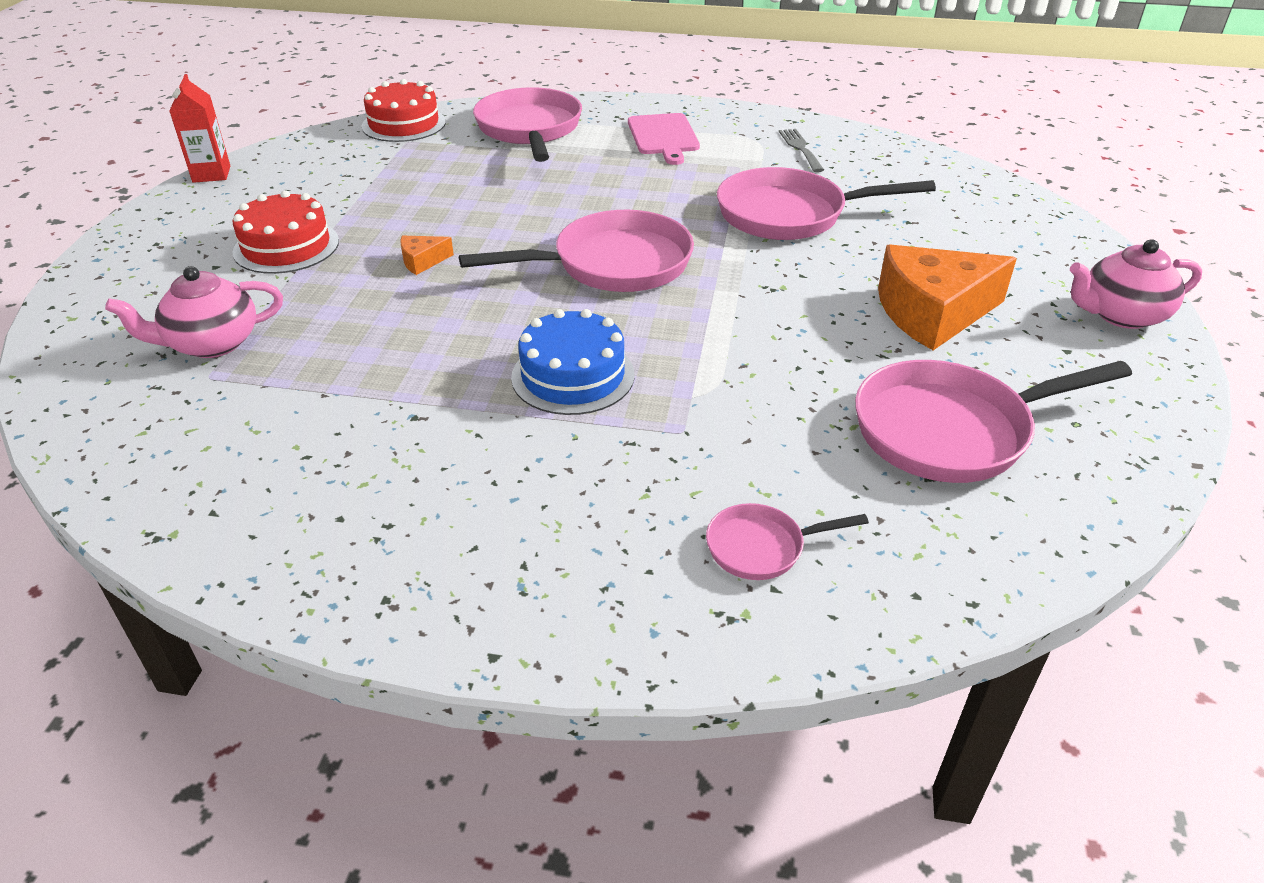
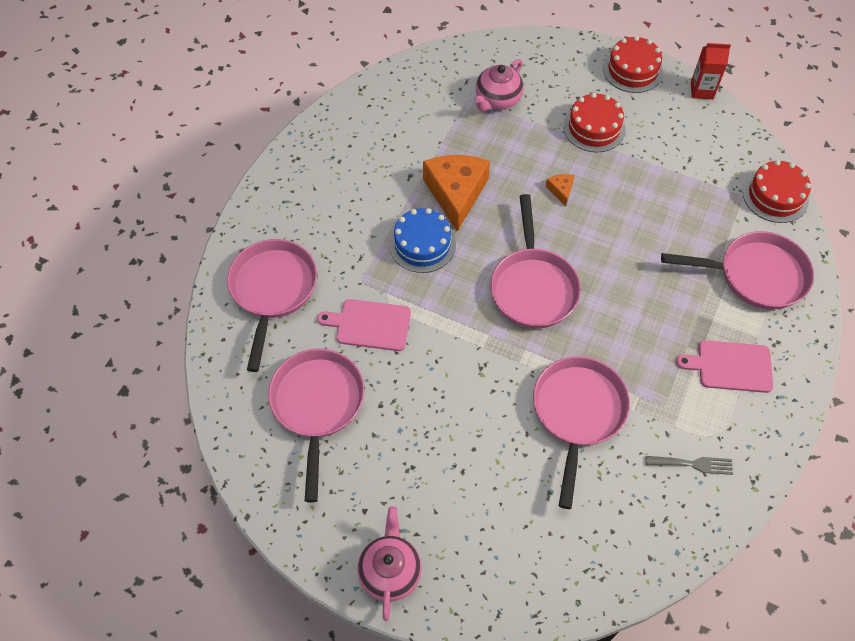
camera: 105 degrees right, 20 degrees up
(157, 226) = (632, 70): none -> red cake
(212, 344) = (497, 99): pink teapot -> pink teapot turned 135 degrees counterclockwise
(761, 547) = (272, 290): pink pan -> pink pan, size x2.02
(764, 403) = (370, 325): none -> pink cutting board
(932, 313) = (427, 450): orange cheese -> orange cheese (456, 193)

